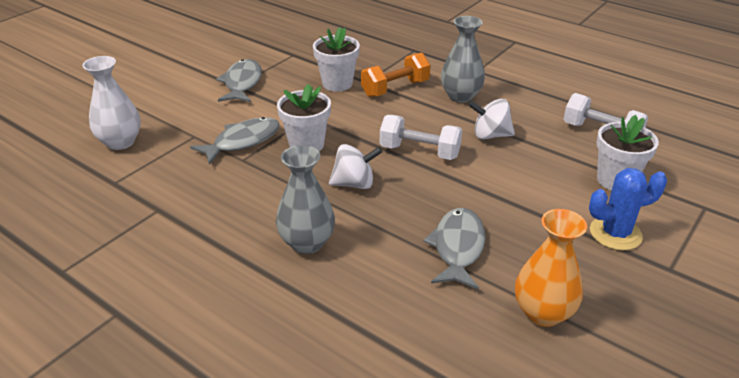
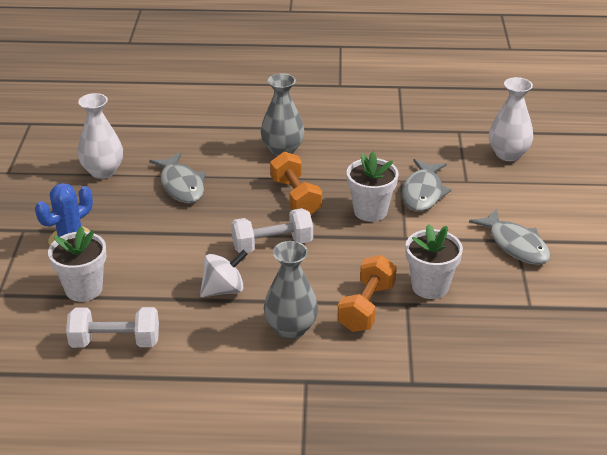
camera: 145 degrees right, 0 degrees up
(354, 183) = (295, 197): white spinning top -> orange dumbbell
(543, 313) = (103, 171): orange vase -> white vase

